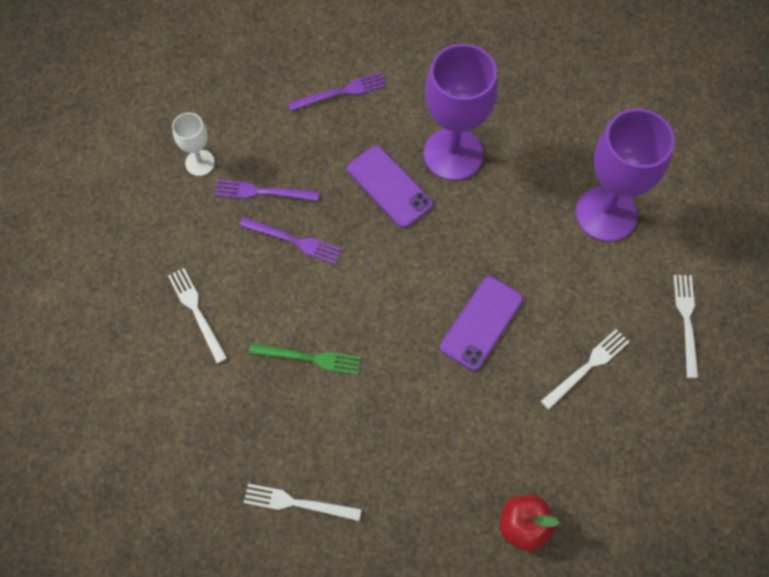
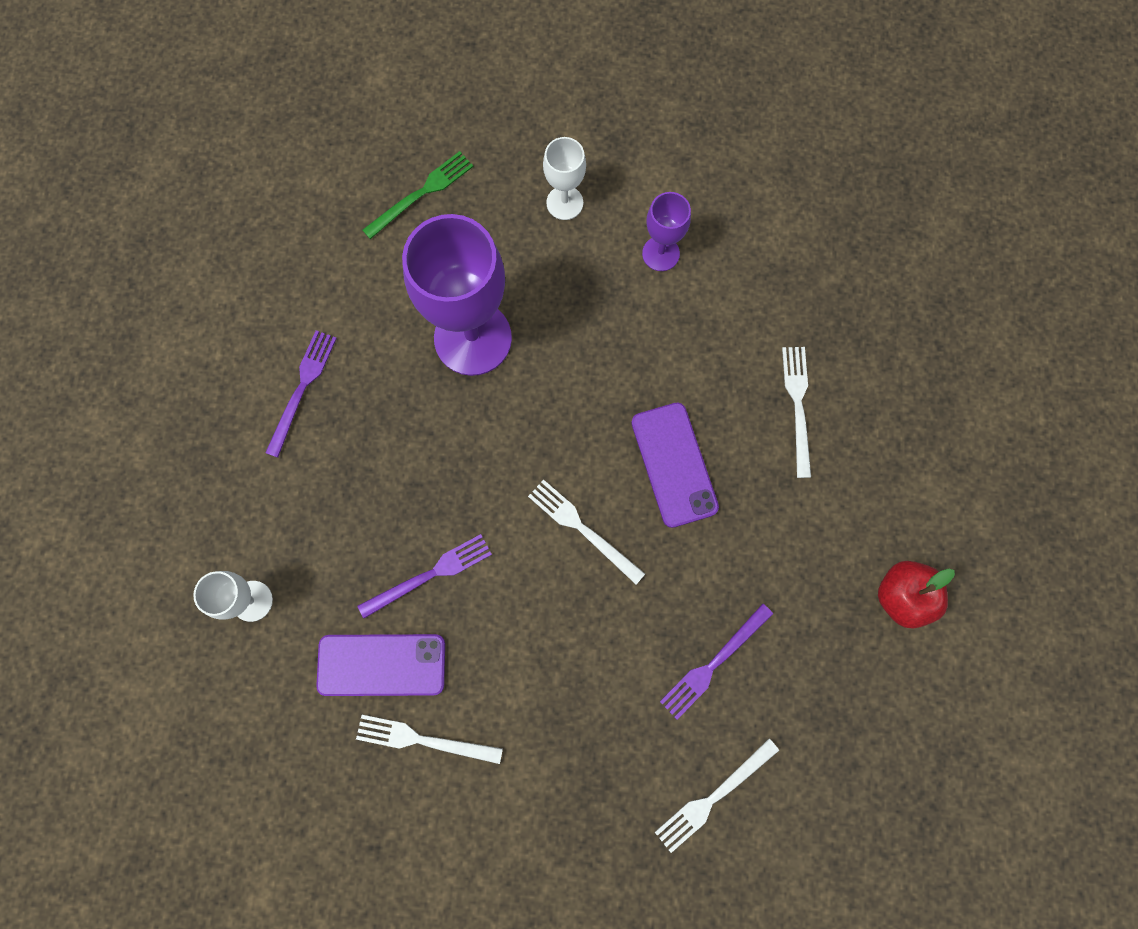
camera: 50 degrees left, 10 degrees up
(262, 192) = (346, 562): purple fork -> purple fork (713, 663)
(309, 358) = (572, 663): green fork -> green fork (421, 193)
(389, 187) = (453, 430): purple phone -> purple phone (381, 665)
(584, 137) = (564, 203): none -> white goblet
(606, 214) = (660, 253): purple goblet -> purple goblet, size x0.49
(686, 321) = (825, 279): white fork -> white fork (583, 529)

